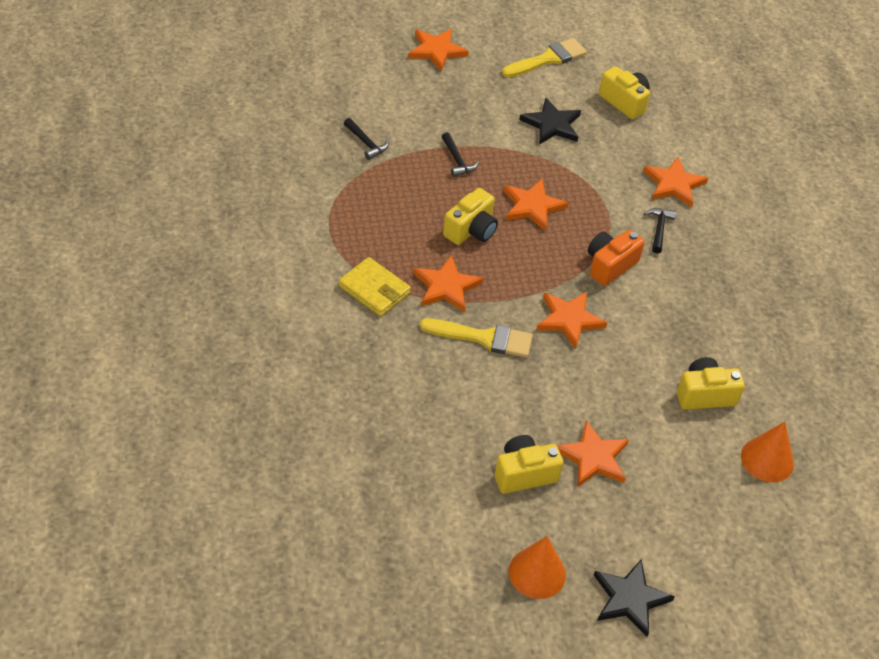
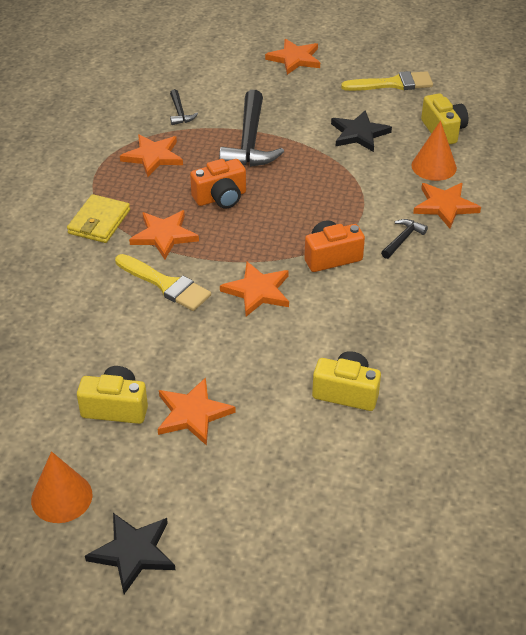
camera: 30 degrees right, 5 degrees down
(374, 289) = (99, 222): yellow wallet -> yellow wallet turned 45 degrees clockwise
(457, 160) = (250, 142): black hammer -> black hammer, size x2.11
(471, 230) = (221, 198): yellow camera -> orange camera
(532, 206) = (292, 192): orange star -> orange star (153, 157)
(767, 459) = (371, 471): orange cone -> orange cone (434, 166)

